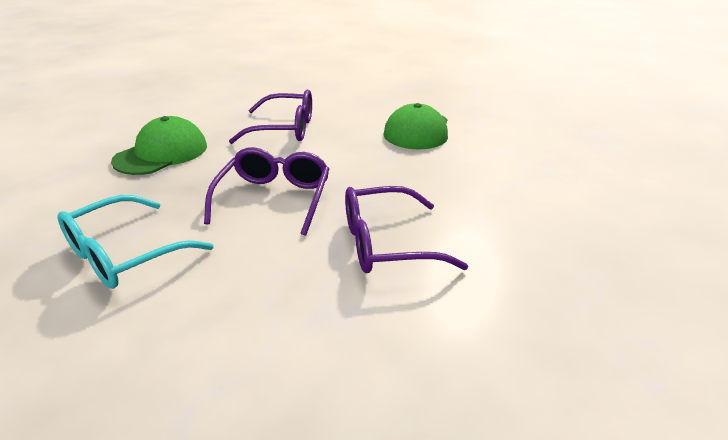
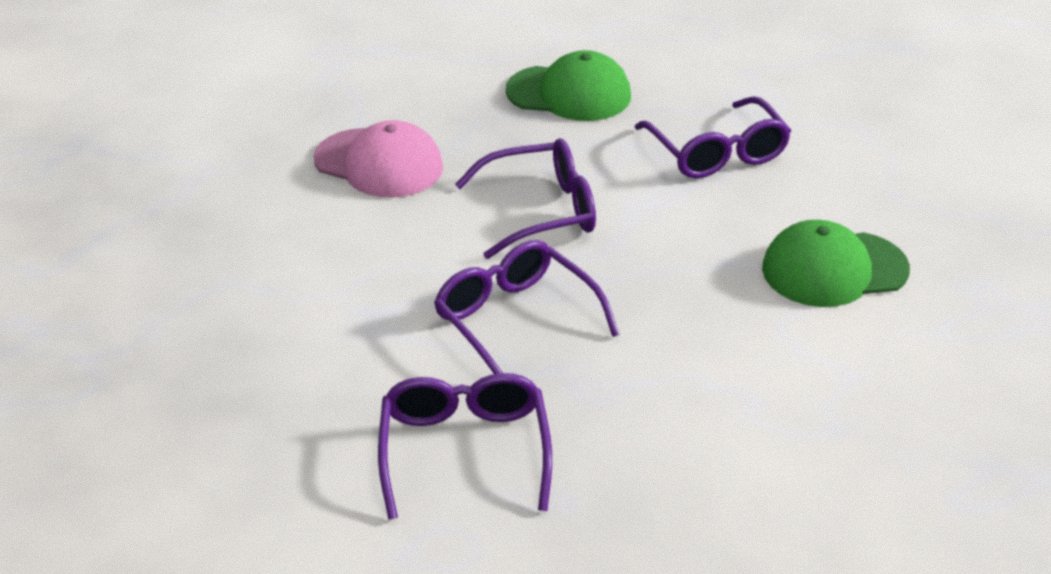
camera: 65 degrees right, 5 degrees up
(124, 255) = (379, 164): turquoise glasses -> pink cap
(525, 312) = (464, 450): none -> purple glasses

